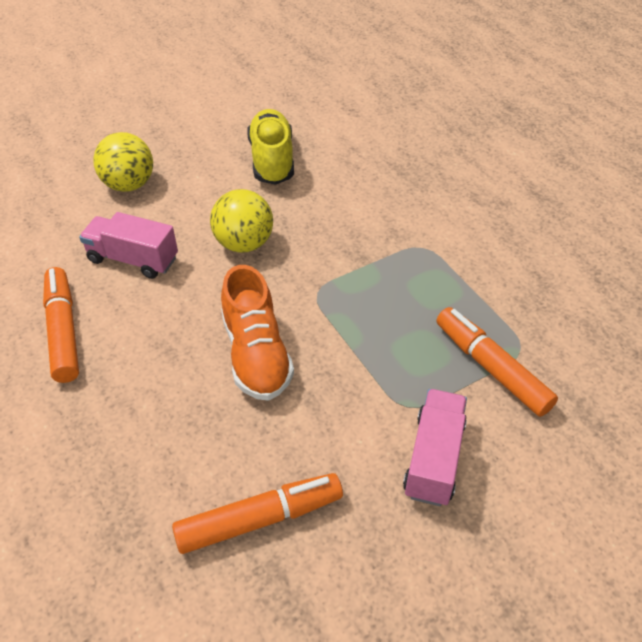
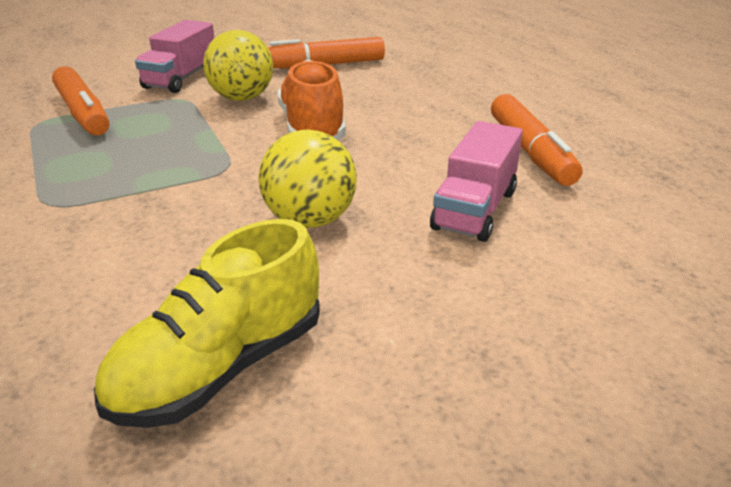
camera: 175 degrees left, 15 degrees down
(129, 185) = (531, 326): yellow ball -> yellow ball (242, 98)
(133, 259) = (474, 210): pink truck -> pink truck turned 90 degrees clockwise
(272, 160) = (220, 367): yellow shoe -> yellow shoe turned 45 degrees clockwise

